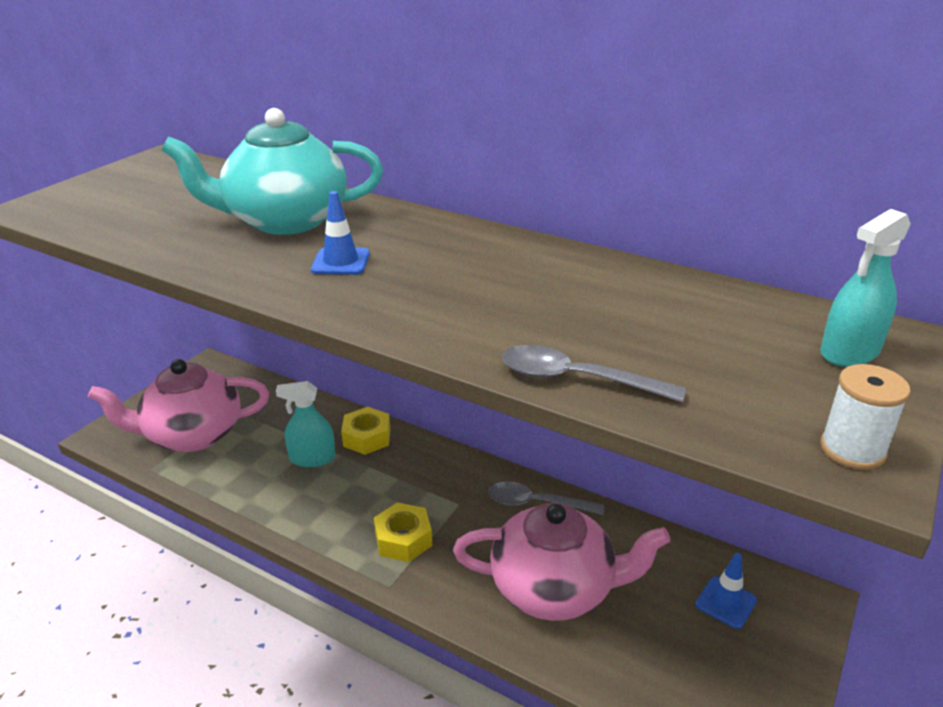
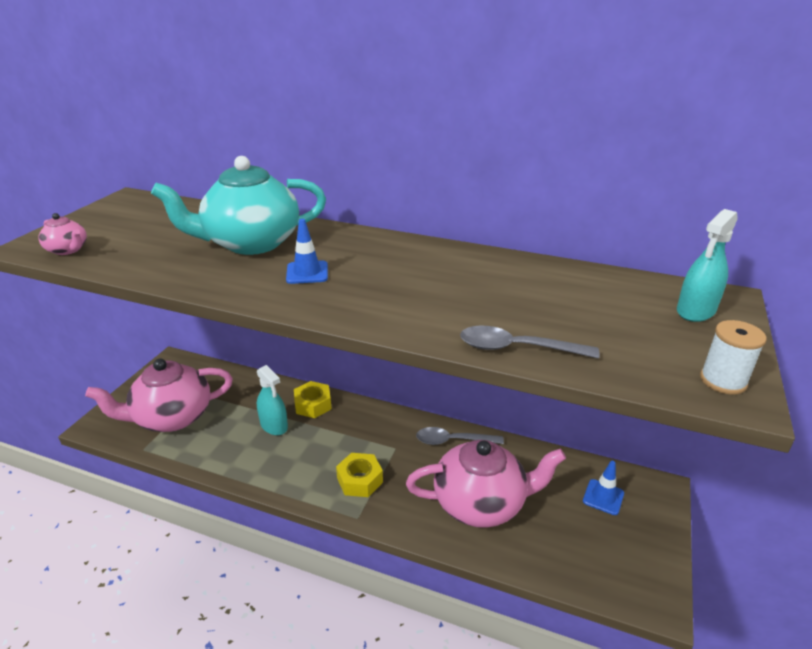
camera: 10 degrees left, 0 degrees up
(70, 215) = (68, 250): none -> pink teapot
(312, 458) = (274, 425): turquoise spray bottle -> turquoise spray bottle turned 120 degrees counterclockwise

